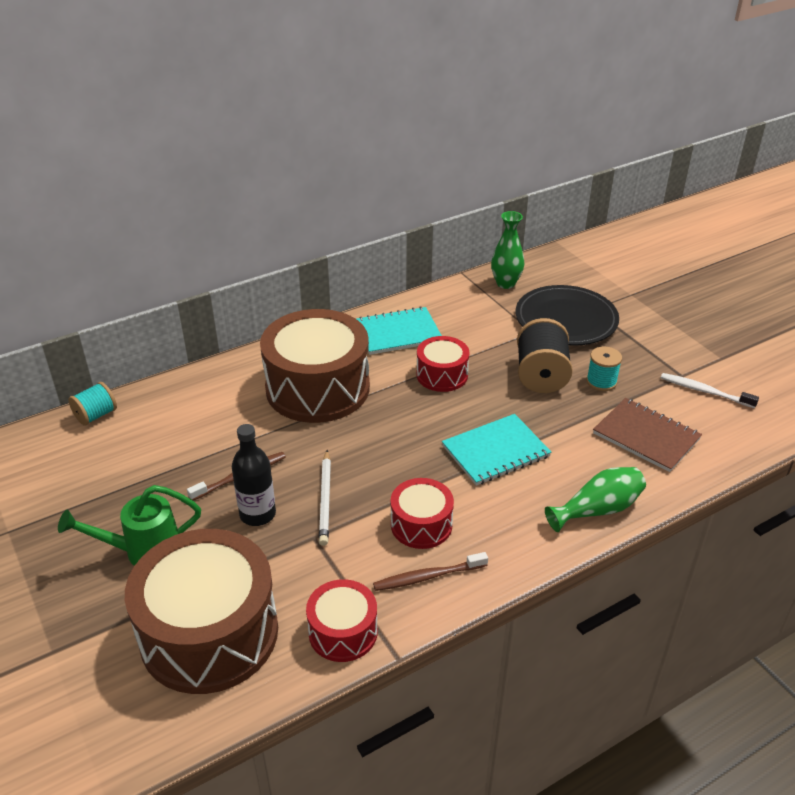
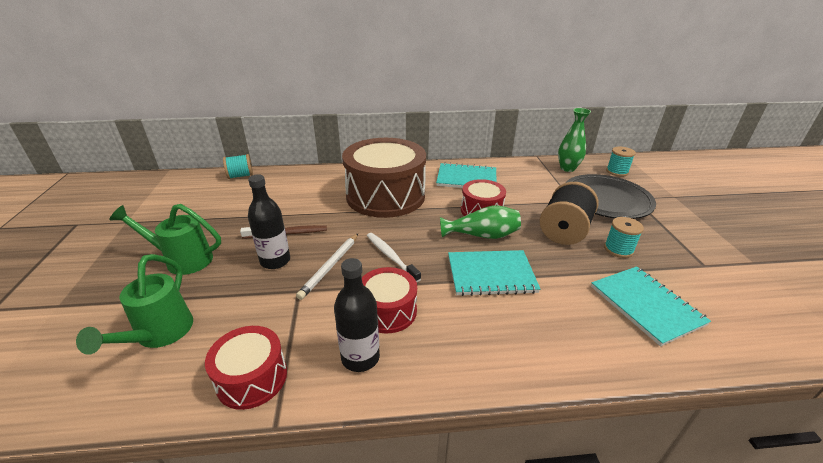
camera: 25 degrees right, 5 degrees down
(209, 633) = (160, 334): brown drum -> green watering can
(427, 577) = (360, 357): brown toothbrush -> black bottle
(561, 273) = (617, 171): none -> turquoise spool
(597, 510) = (563, 356): green vase -> green vase (482, 235)
(646, 436) = (646, 305): brown notebook -> turquoise notebook
(704, 391) = (726, 285): white toothbrush -> white toothbrush (391, 256)

